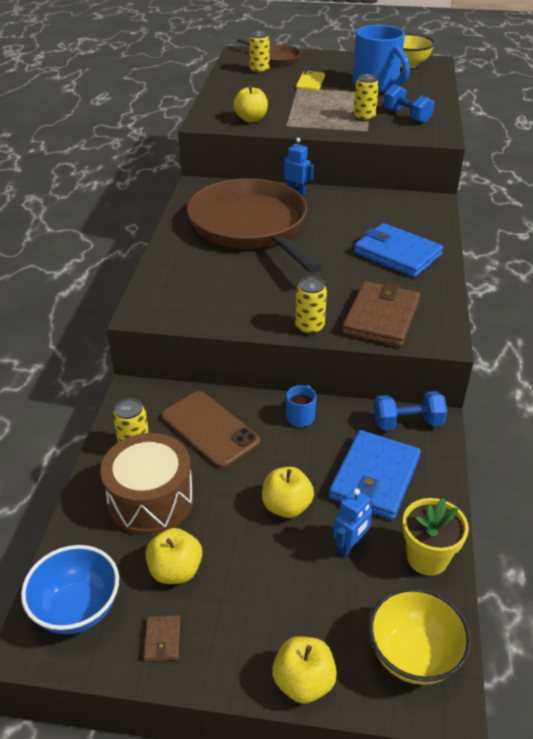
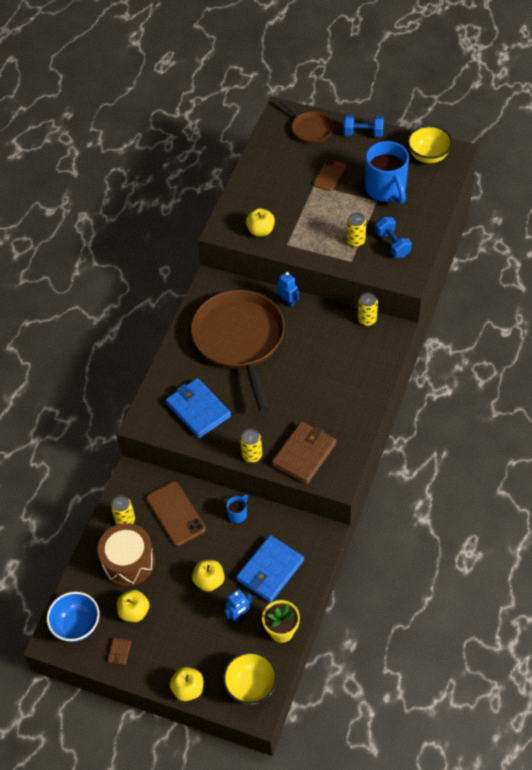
camera: 15 degrees right, 15 degrees up
(259, 70) = (289, 150): yellow can -> yellow can (367, 319)
(310, 81) = (329, 175): yellow phone -> brown phone
(397, 254) = (341, 390): blue wallet -> blue wallet (198, 410)
(407, 422) = (307, 531): blue dumbbell -> blue dumbbell (363, 133)

